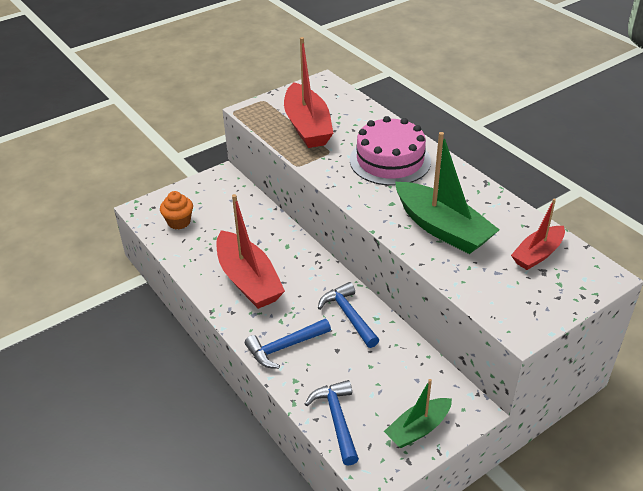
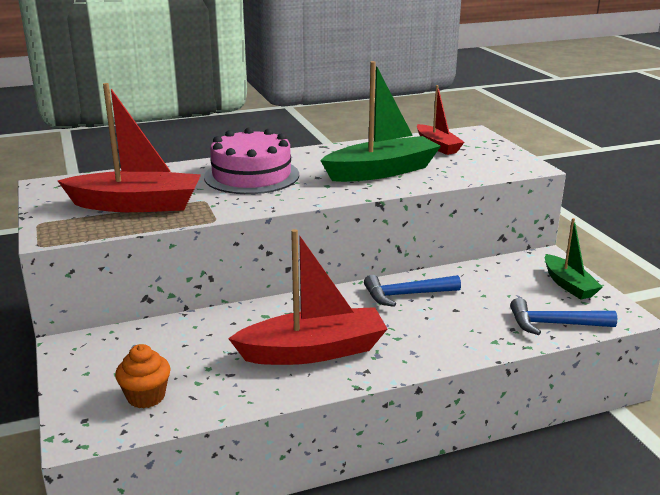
camera: 75 degrees left, 15 degrees down
(284, 347) = (442, 341): blue hammer -> none

